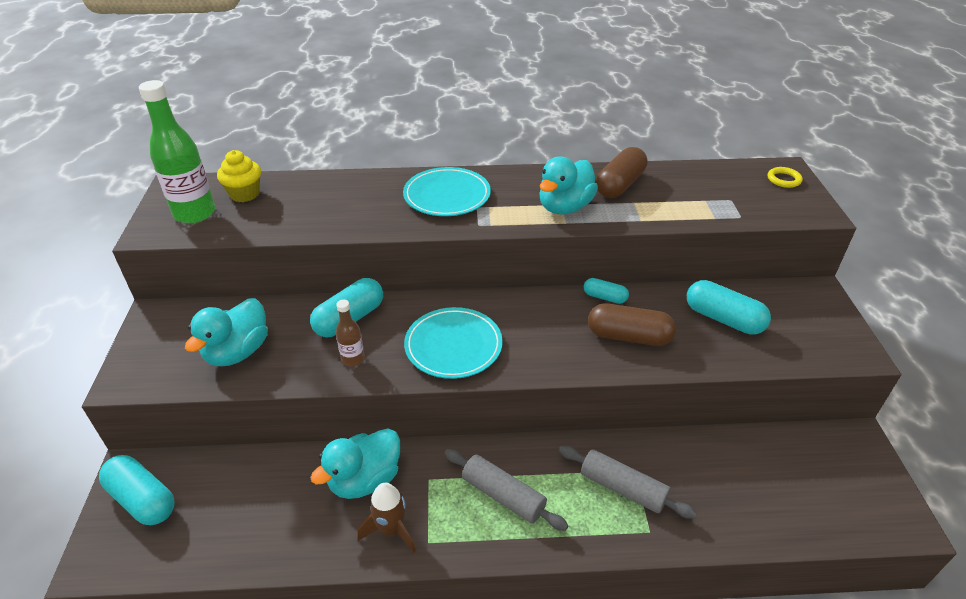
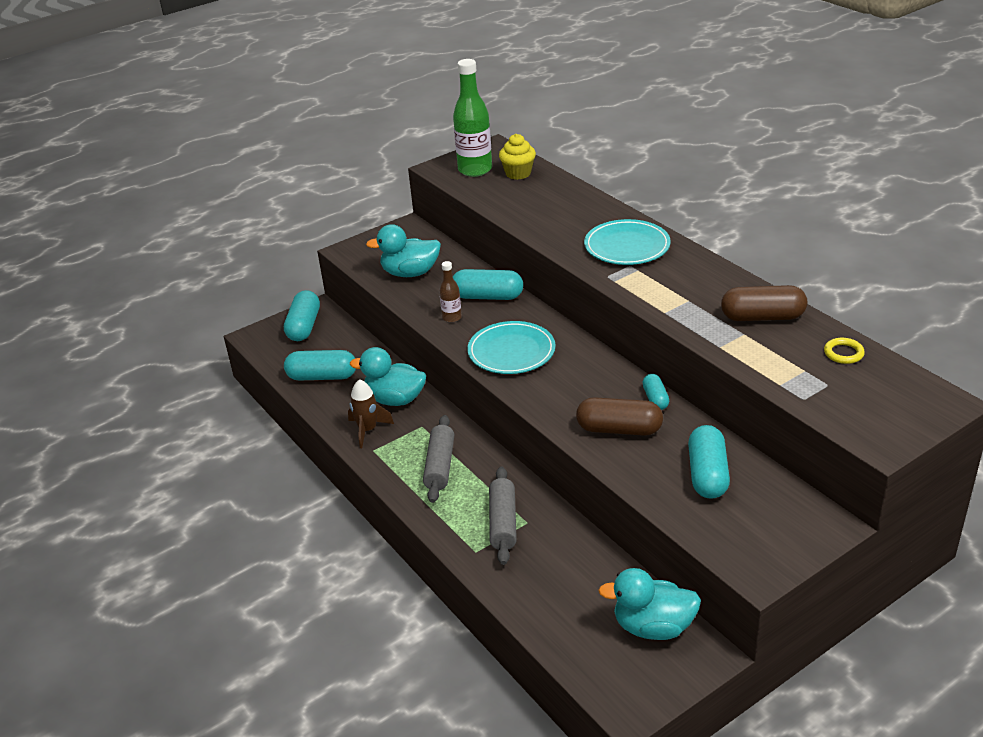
camera: 60 degrees right, 5 degrees down
(254, 527) = (322, 376): none -> turquoise capsule
(565, 207) = (686, 303): turquoise duck -> turquoise duck (653, 627)
(628, 337) = (619, 429): brown capsule -> brown capsule turned 60 degrees counterclockwise
(784, 179) = (918, 406): yellow ring -> yellow ring (843, 353)

